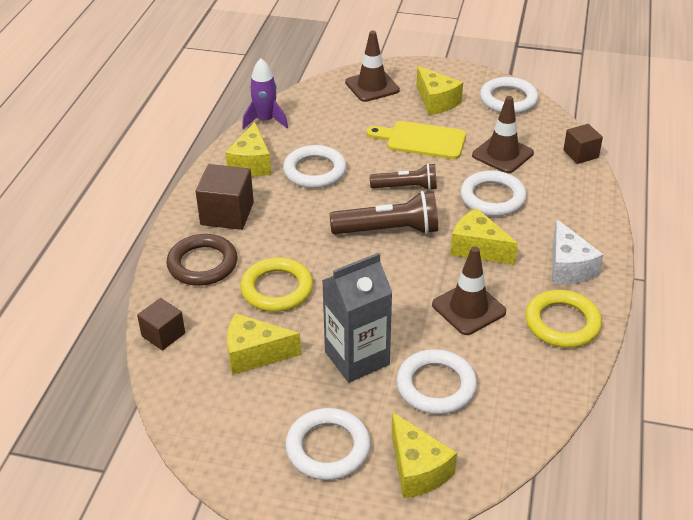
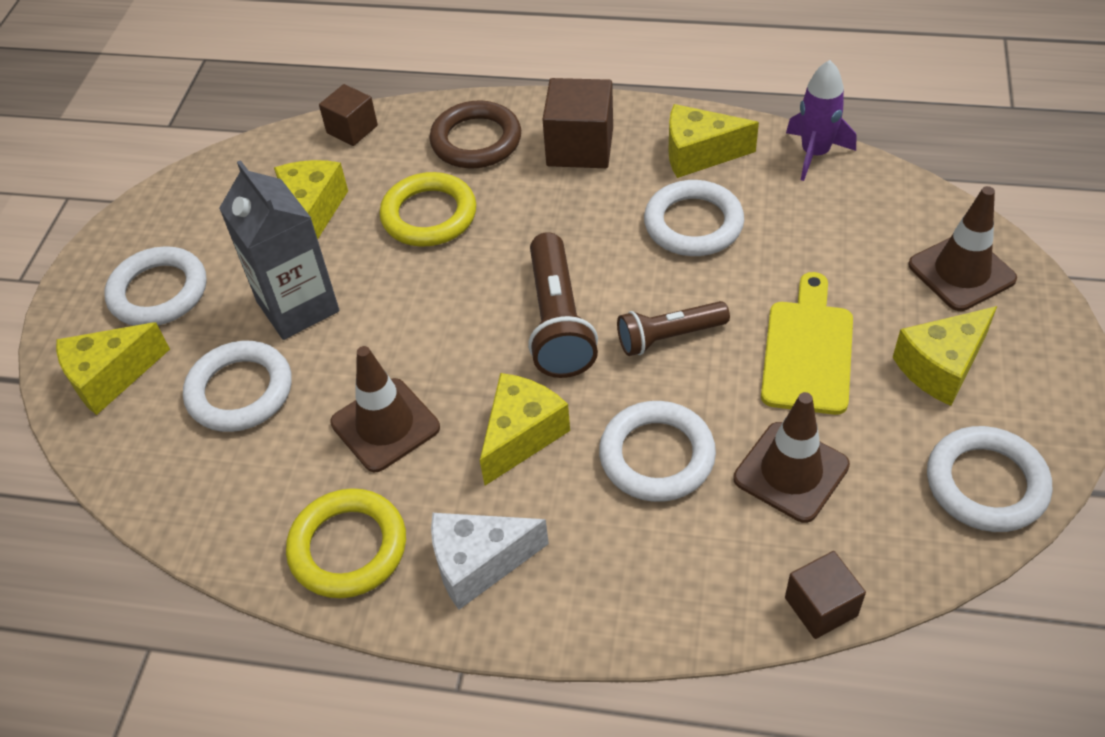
camera: 90 degrees right, 10 degrees up
(406, 187) = (669, 337): brown flashlight -> brown flashlight turned 75 degrees clockwise

